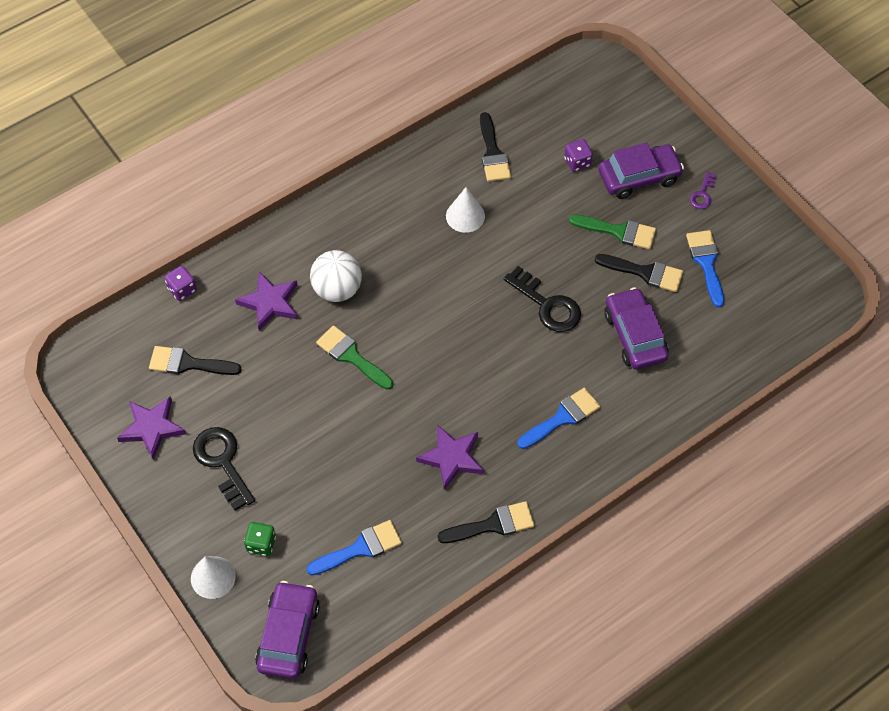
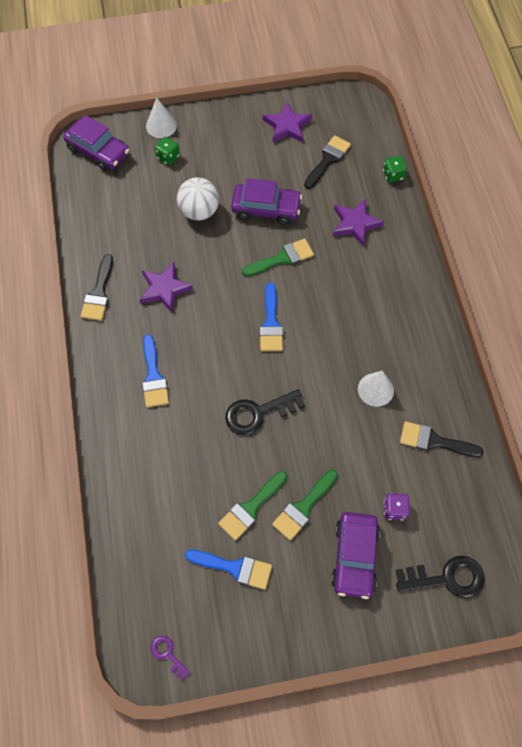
camera: 115 degrees right, 5 degrees up
(182, 289) = (393, 175): purple dice -> green dice
(222, 462) = (239, 155): black key -> black key (446, 578)
(337, 289) = (346, 270): white ball -> white ball (199, 211)
(360, 548) = (131, 209): blue brush -> blue brush (271, 323)
(635, 335) = (195, 467): purple car -> purple car (266, 209)
(645, 273) = (250, 508): black brush -> green brush
(702, 194) = (310, 607): purple key -> purple key (168, 655)

